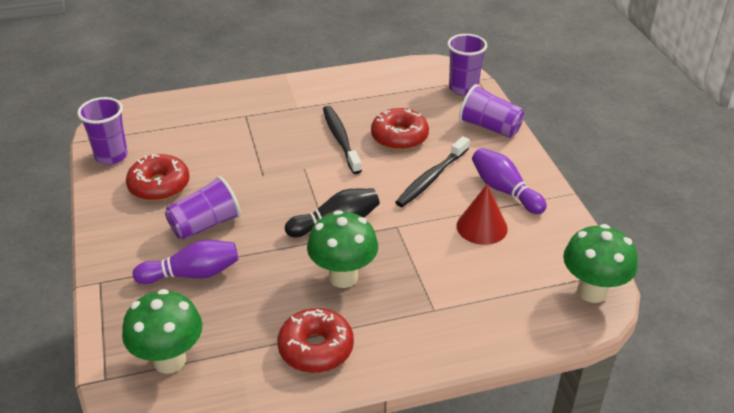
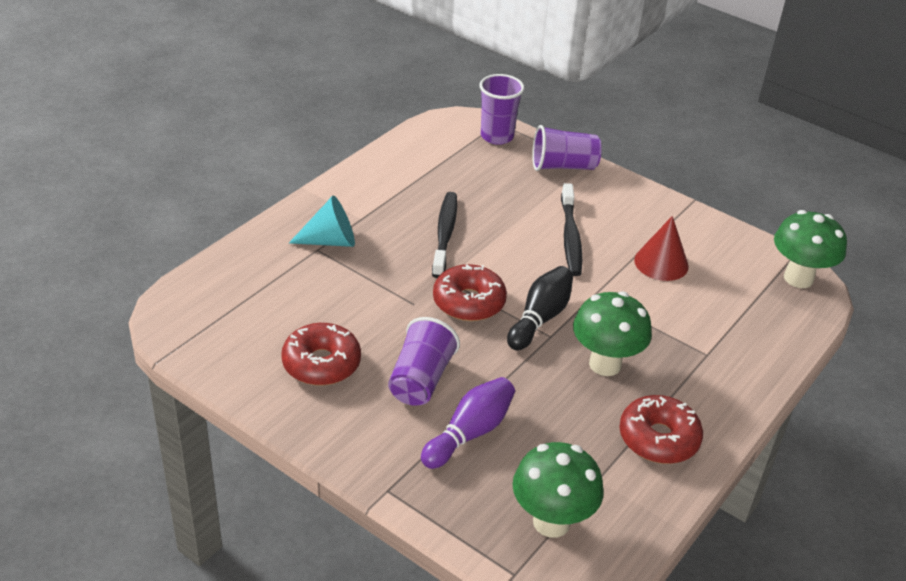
camera: 40 degrees left, 0 degrees up
(111, 156) = (225, 357): purple cup -> none
(259, 113) = (330, 241): none -> turquoise cone
(340, 139) = (445, 234): black toothbrush -> black toothbrush turned 60 degrees clockwise
(399, 137) = (496, 209): red donut -> red donut (469, 302)
(504, 190) = (641, 221): purple bowling pin -> none

